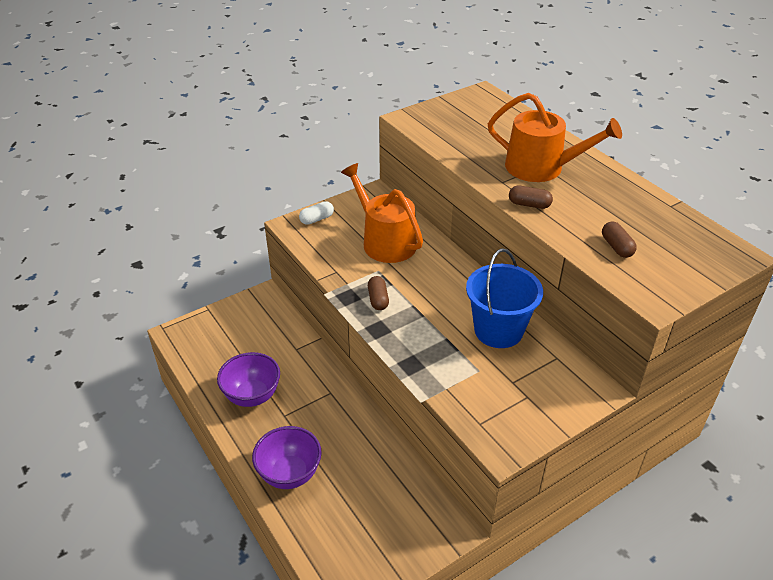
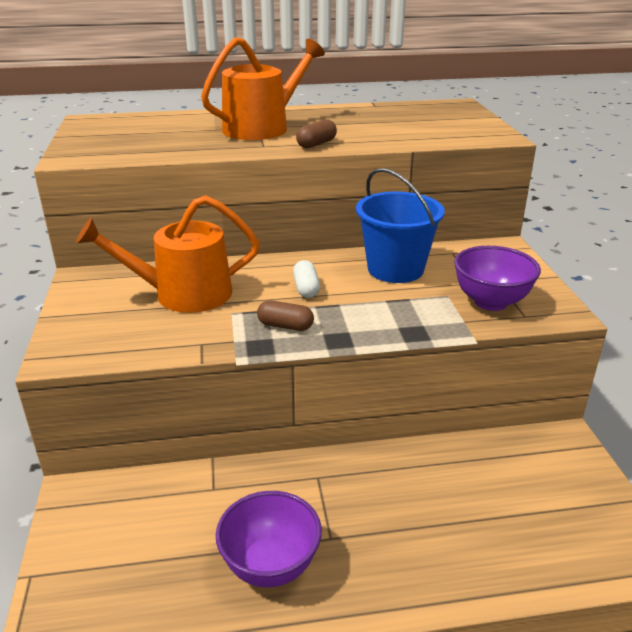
camera: 65 degrees left, 10 degrees down
(289, 474) = (440, 561): purple bowl -> purple bowl (491, 302)
(317, 219) = (75, 332): white capsule -> white capsule (306, 288)
(616, 247) = (415, 131): brown capsule -> none

